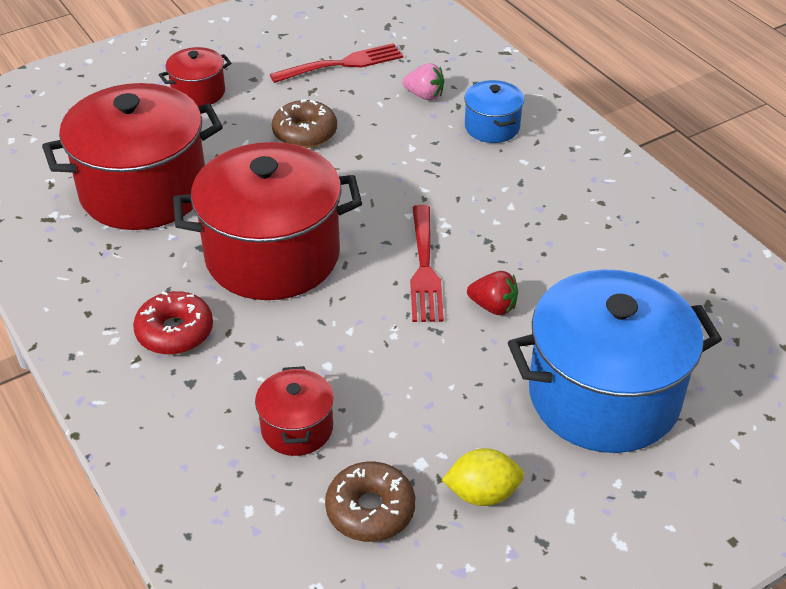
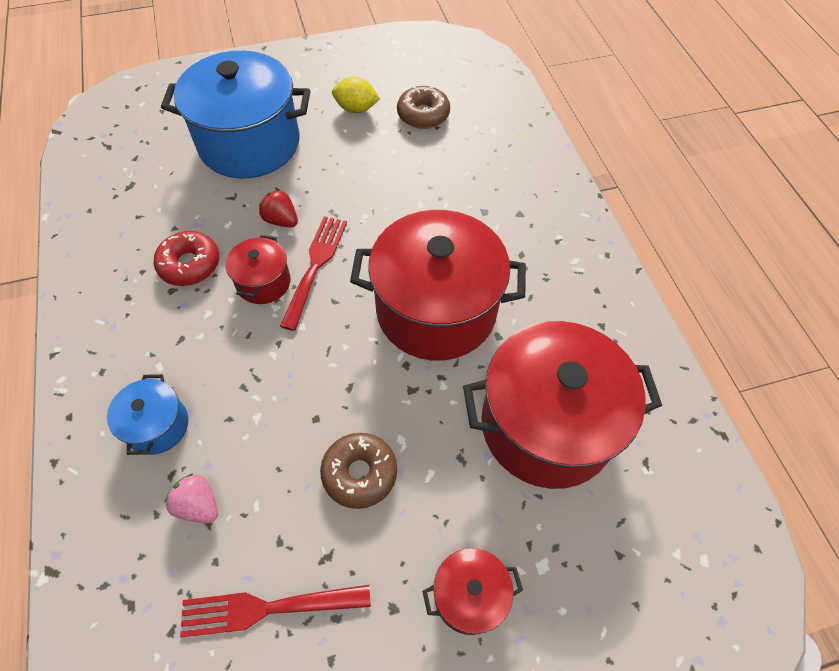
camera: 165 degrees left, 15 degrees up
(175, 332) = (527, 256): red donut -> red donut (190, 264)
(297, 428) = (453, 167): red pot -> red pot (263, 282)

